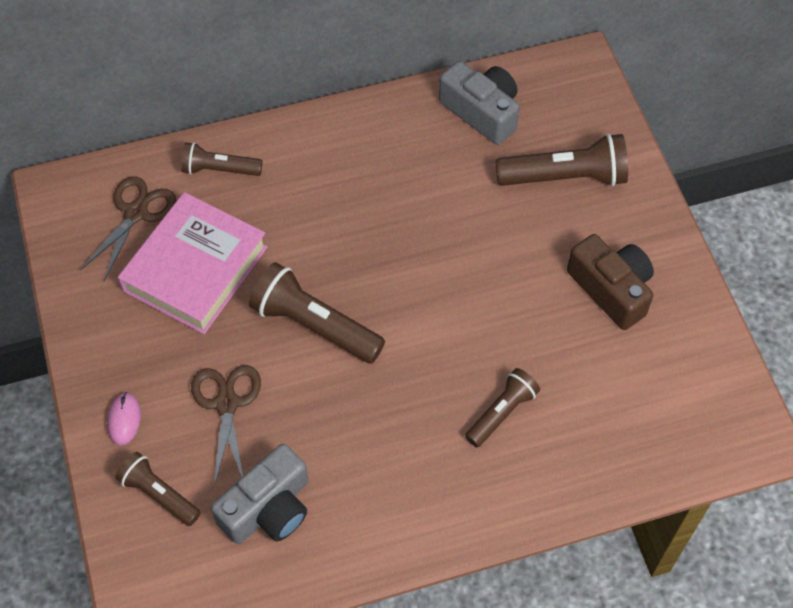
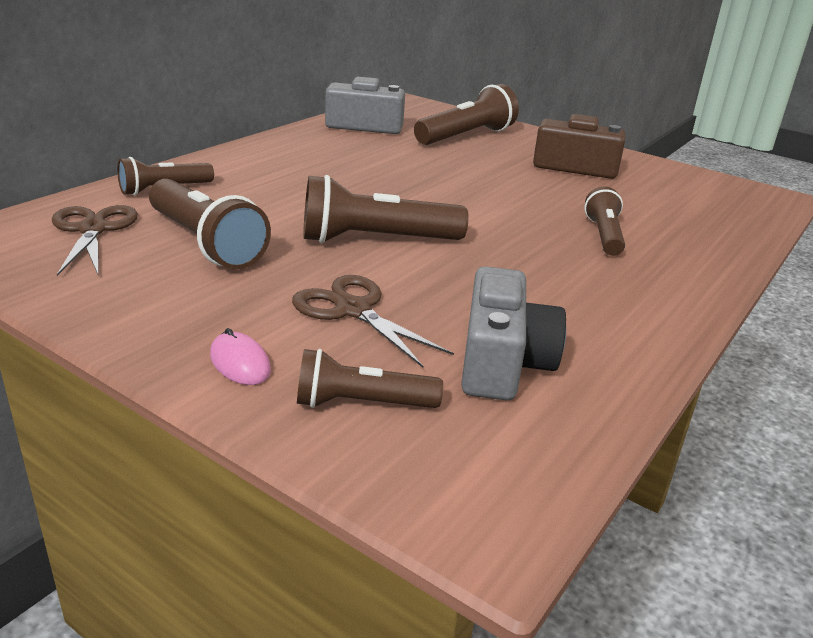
camera: 40 degrees left, 30 degrees down
(195, 269) = (206, 243): pink book -> brown flashlight

